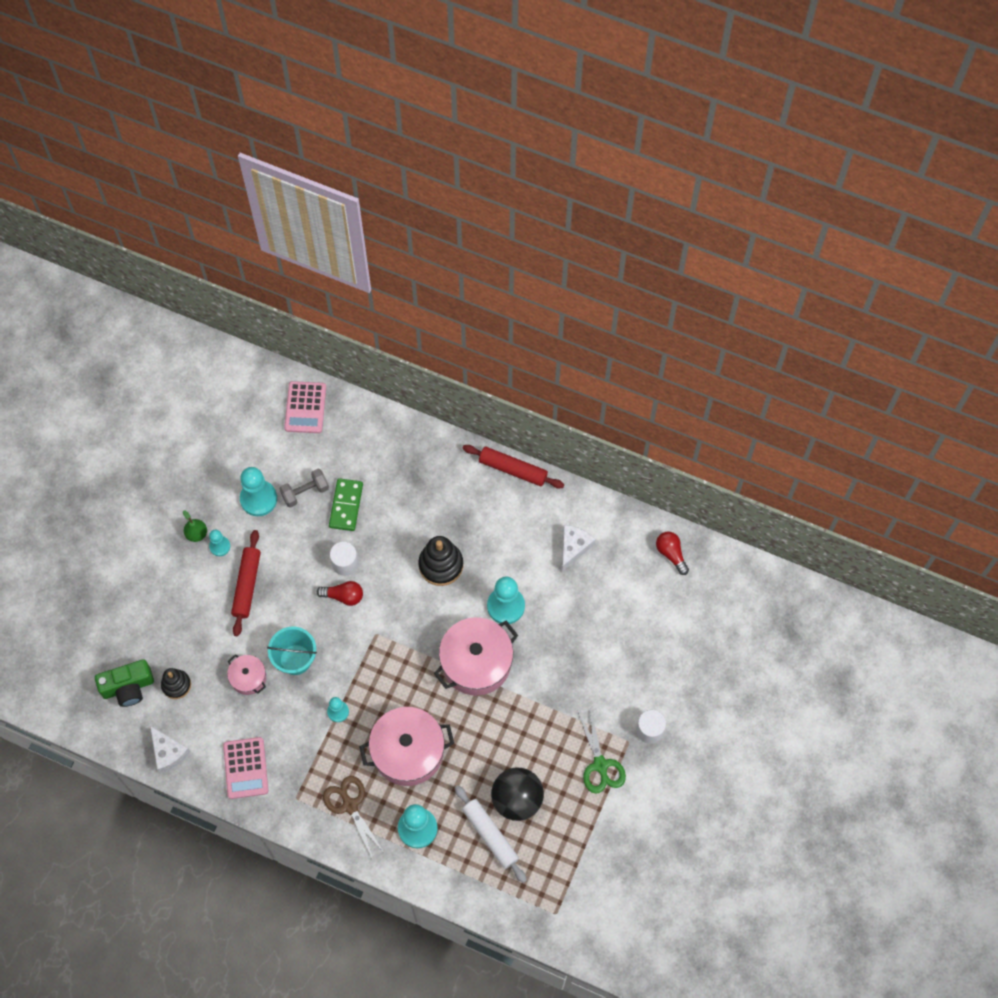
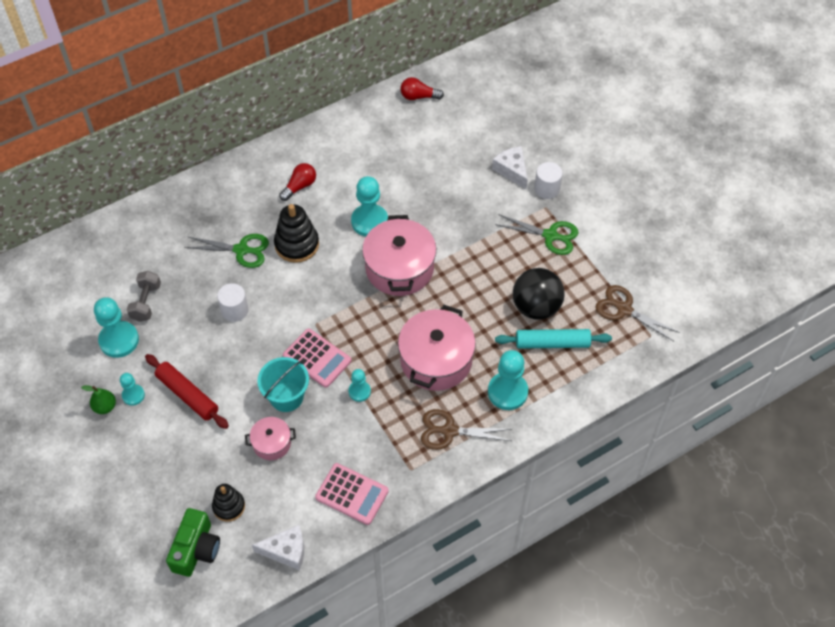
camera: 55 degrees left, 10 degrees down
(305, 407) = (73, 259): pink calculator -> pink calculator (317, 358)
(343, 596) = (262, 328): red light bulb -> red light bulb (300, 186)
(346, 505) = (185, 280): green domino -> none
(404, 526) = (241, 250): none -> green scissors
(490, 835) = (552, 343): white rolling pin -> turquoise rolling pin
(513, 469) = (262, 152): red rolling pin -> none
(567, 875) = (624, 309): none -> brown scissors
(574, 547) = (360, 151): white cheese -> white cheese (512, 170)

